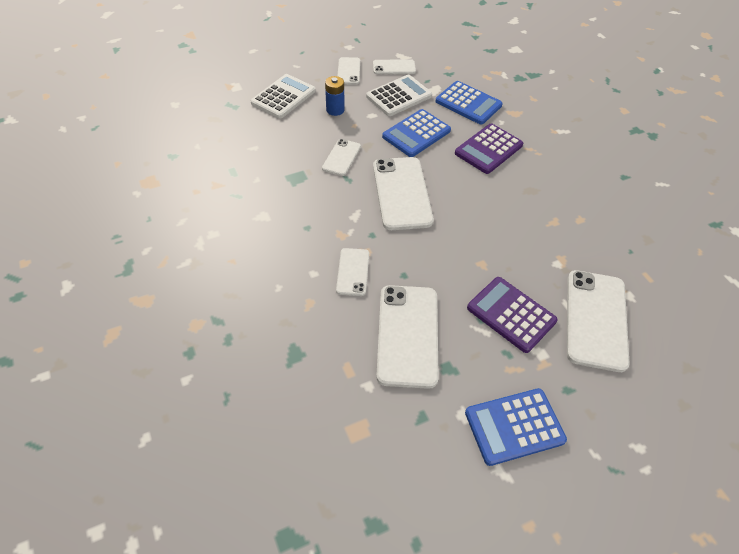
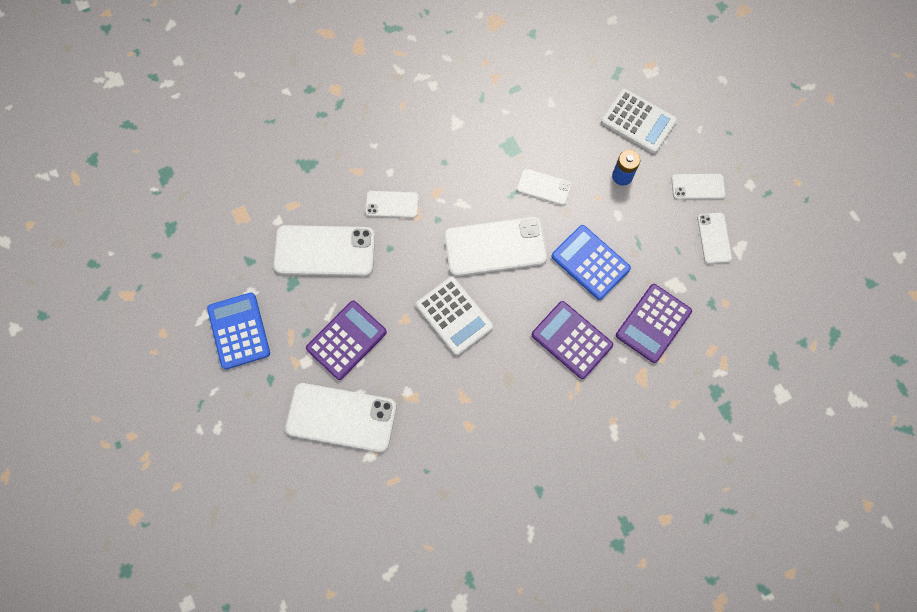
camera: 90 degrees right, 20 degrees up
(399, 96) = (656, 244): white calculator -> white calculator (454, 316)
(468, 103) = (653, 323): blue calculator -> purple calculator

